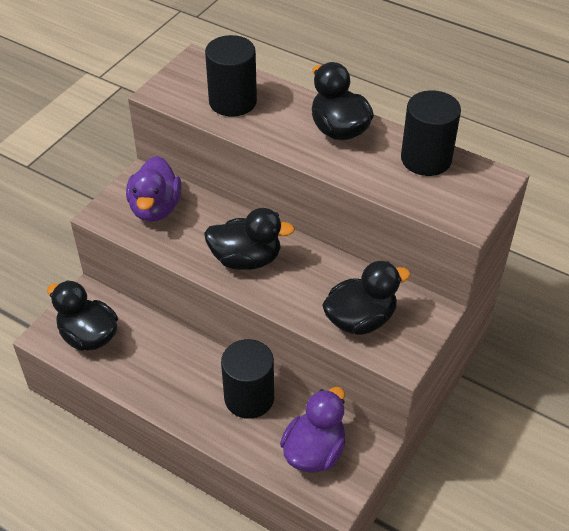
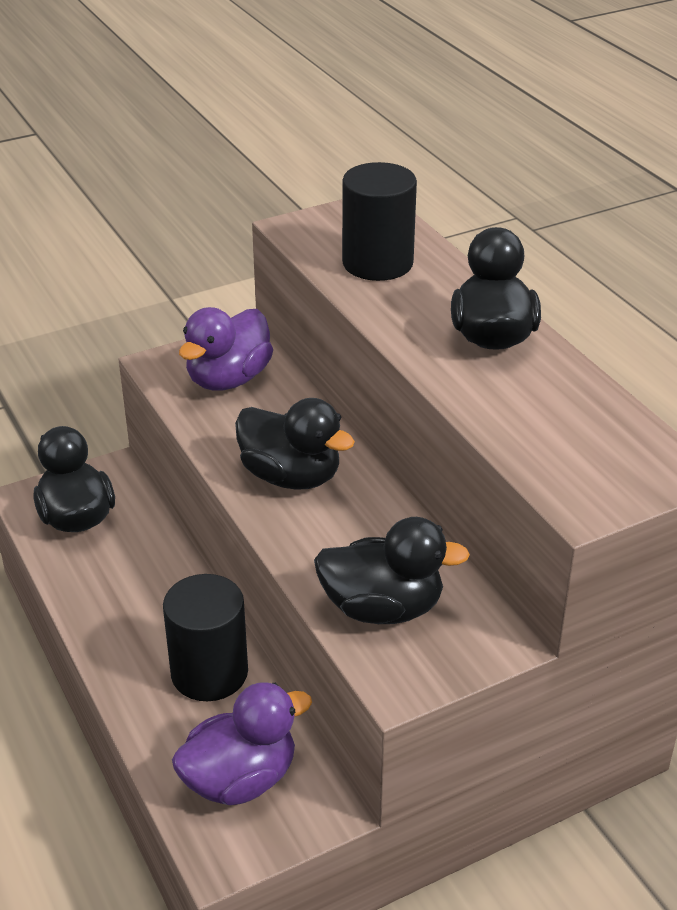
camera: 30 degrees right, 10 degrees down
(426, 159) = (588, 410): black cylinder -> none

